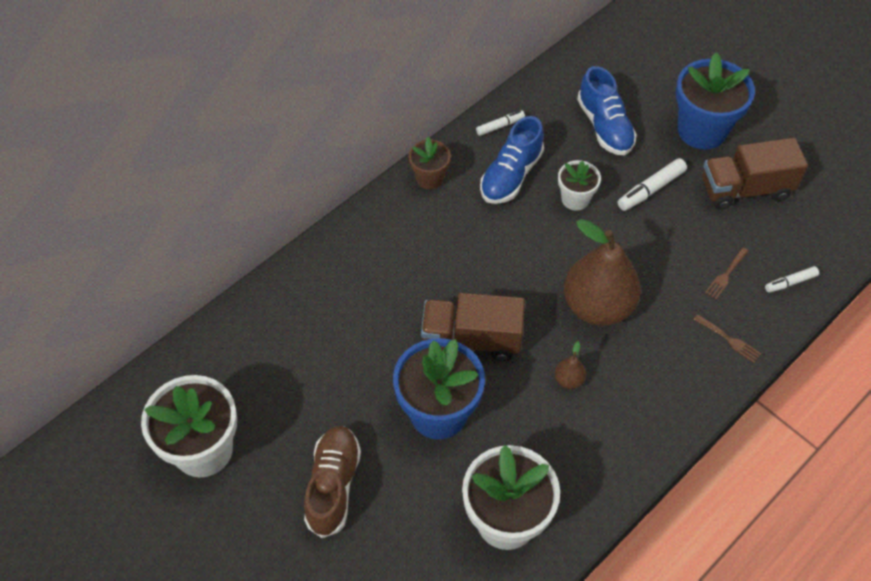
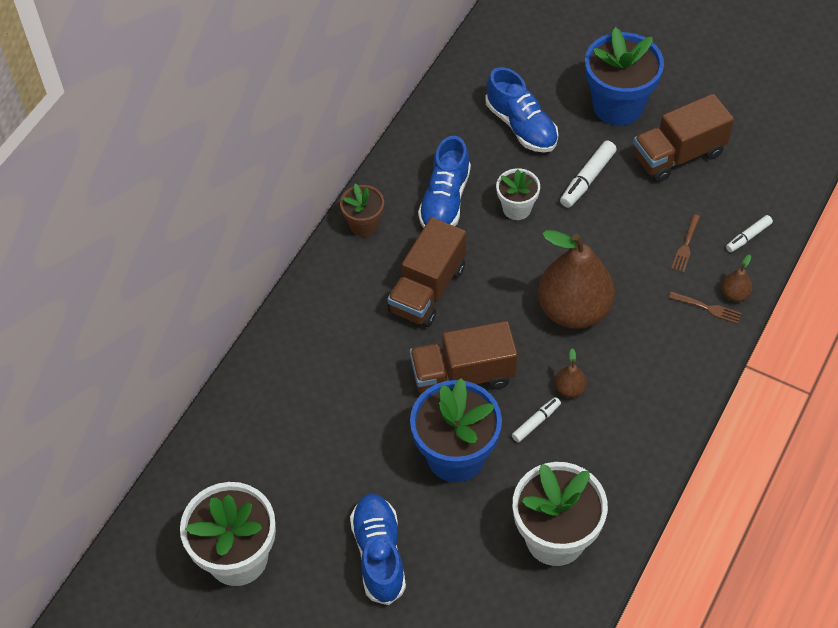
camera: 15 degrees left, 0 degrees up
(333, 486) = (379, 554): brown shoe -> blue shoe
(466, 251) = (427, 289): none -> brown truck
(500, 126) = (416, 152): white marker -> white marker (536, 422)
(760, 333) = (734, 294): none -> brown pear

